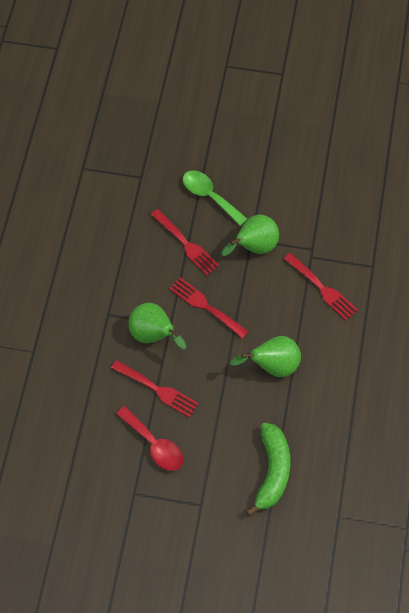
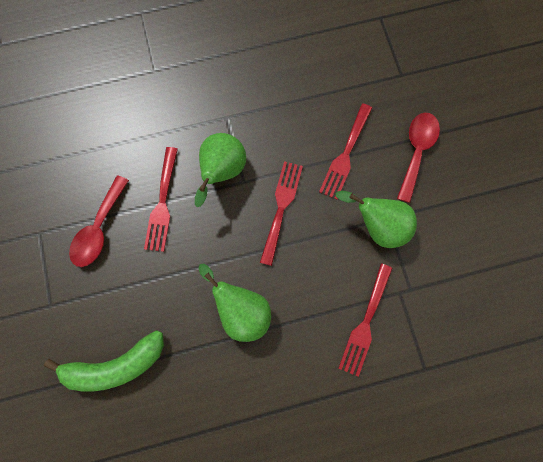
camera: 65 degrees right, 15 degrees up
(209, 196) = (416, 151): green spoon -> red spoon

